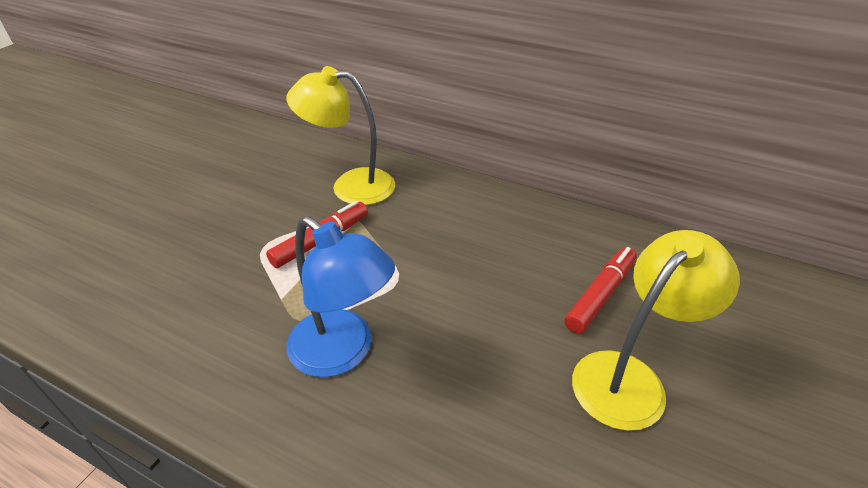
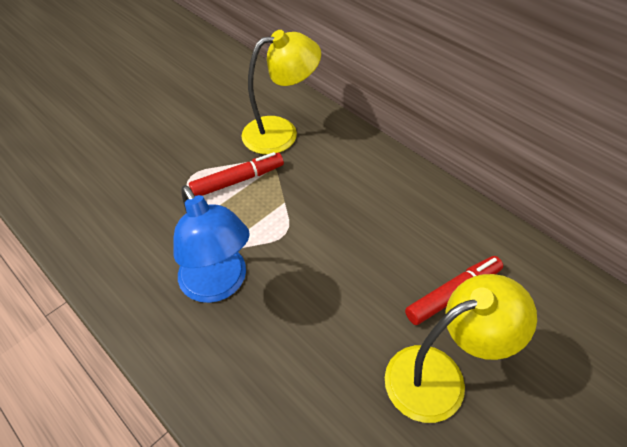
camera: 20 degrees right, 10 degrees up
(350, 186) = (281, 132): yellow lamp -> yellow lamp turned 135 degrees clockwise

